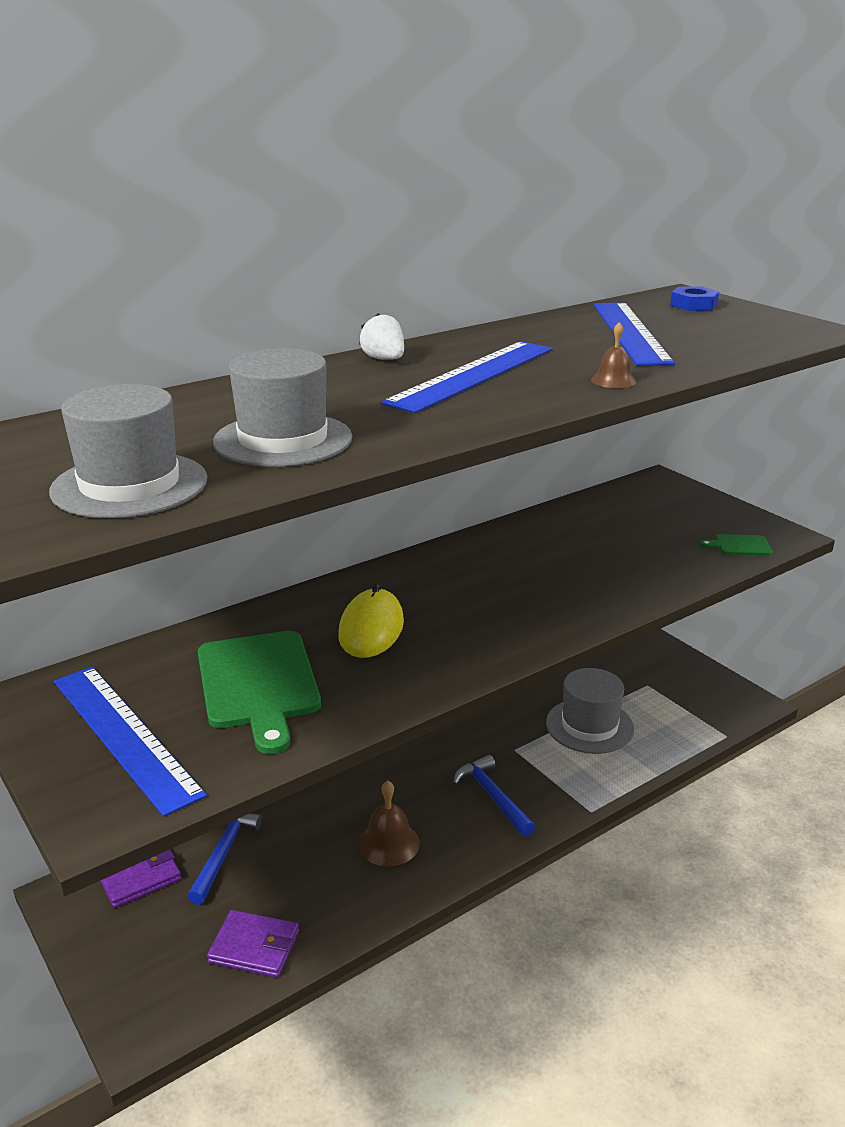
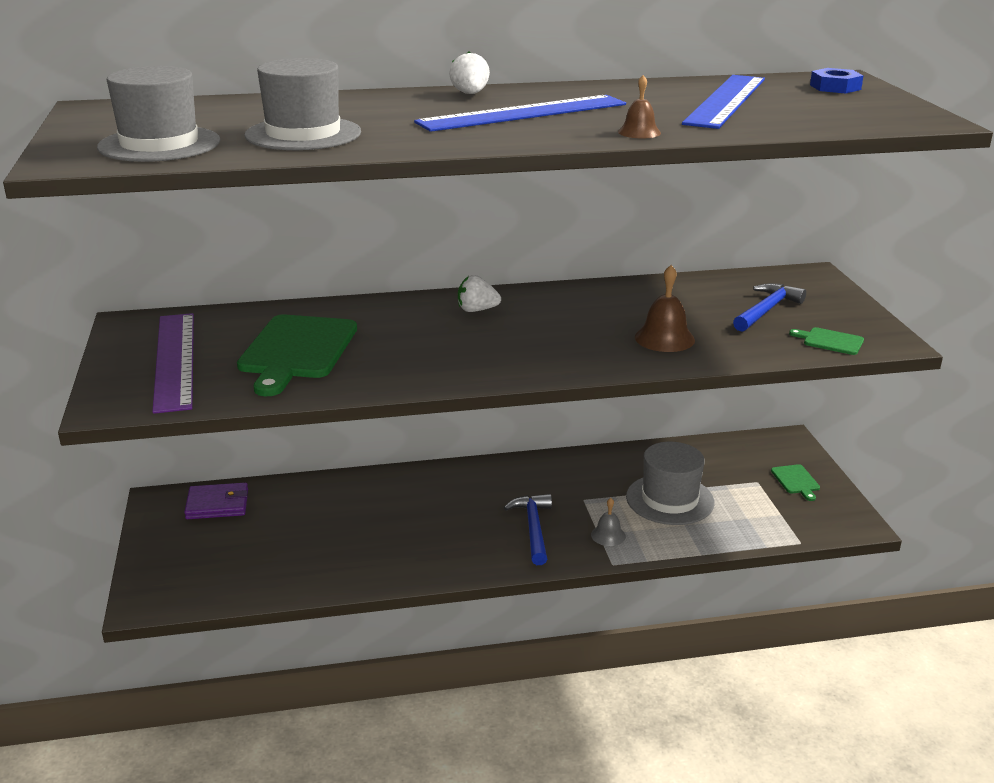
camera: 25 degrees right, 0 degrees up
(124, 735) = (175, 360): blue ruler -> purple ruler
(223, 853) = (287, 507): blue hammer -> blue hammer (767, 310)
(254, 947) = (262, 574): purple wallet -> none
(371, 628) = (420, 333): yellow mouse -> none
(389, 843) = (418, 537): brown bell -> brown bell (664, 338)
(402, 586) = (477, 310): none -> white strawberry
(565, 781) = (608, 535): none -> grey bell
(677, 675) = (796, 481): none -> green cutting board

